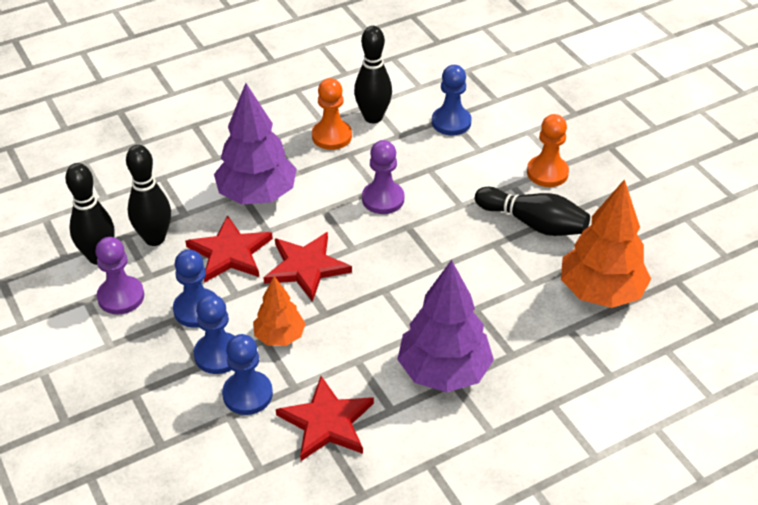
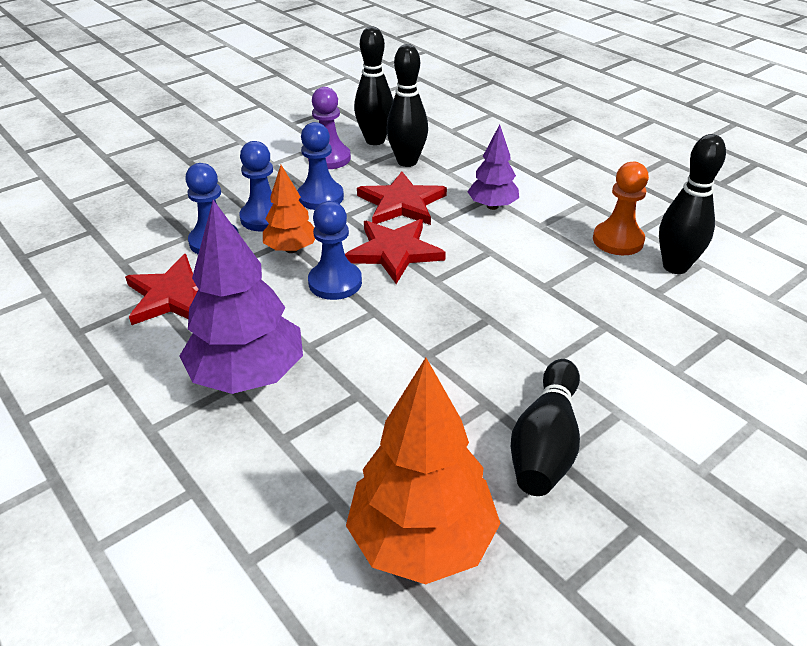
camera: 80 degrees right, 5 degrees down
(257, 195) = (492, 206): purple tree -> purple tree, size x0.57
(383, 199) = (528, 292): purple pawn -> none
(451, 122) = (716, 336): blue pawn -> blue pawn (335, 282)
(547, 173) = (670, 452): orange pawn -> none

